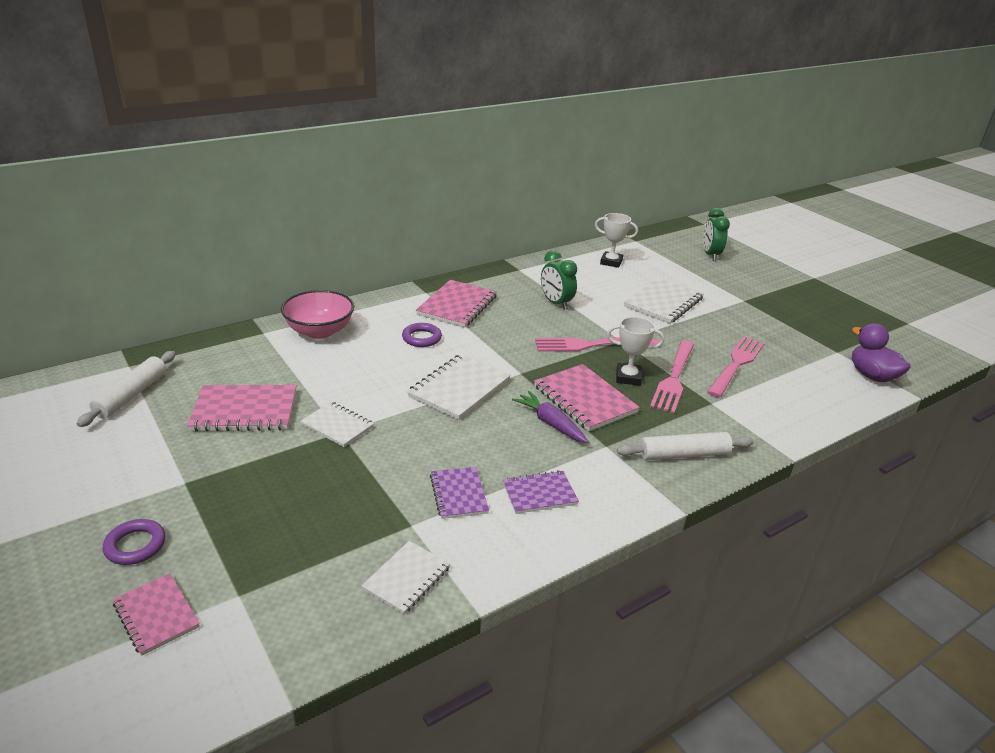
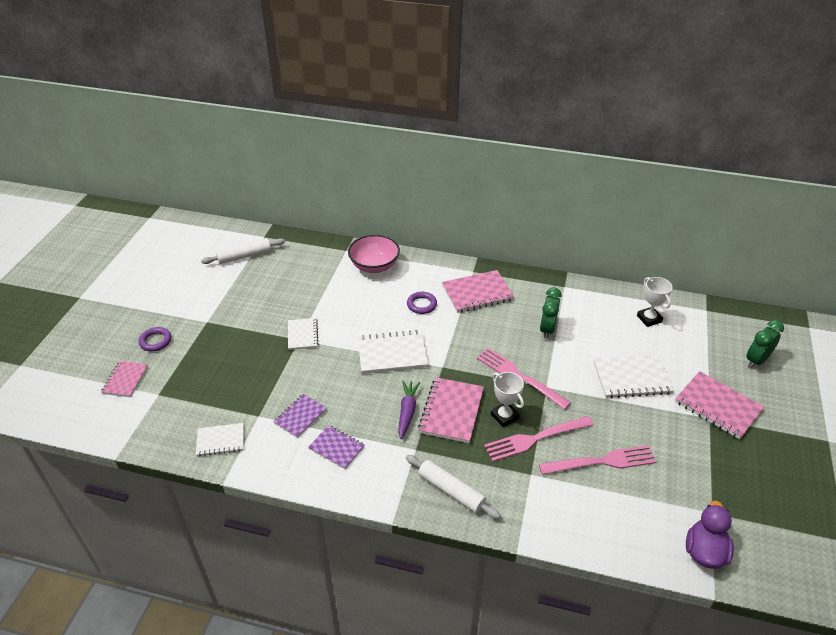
camera: 50 degrees right, 10 degrees up
(244, 411) = (276, 297): pink notebook -> pink notebook (717, 406)

